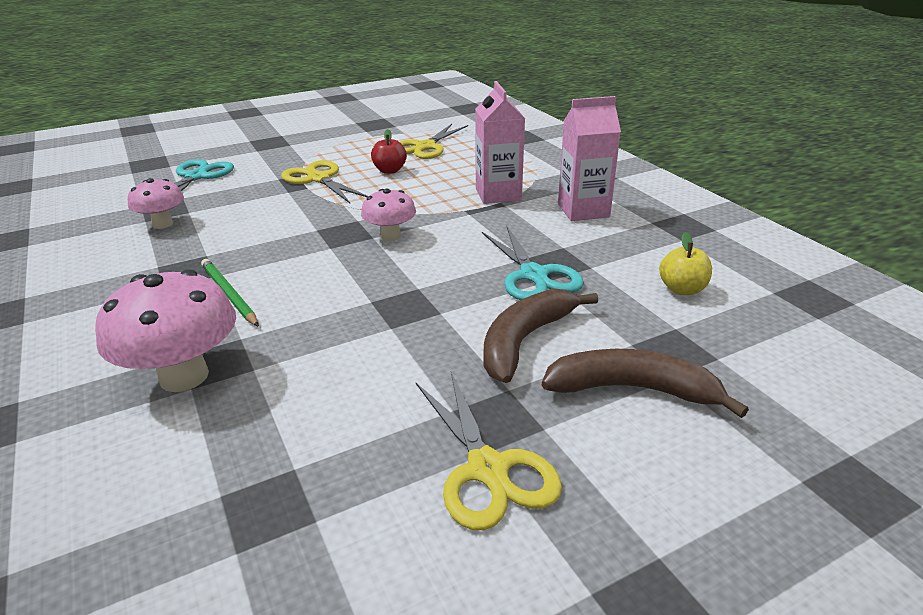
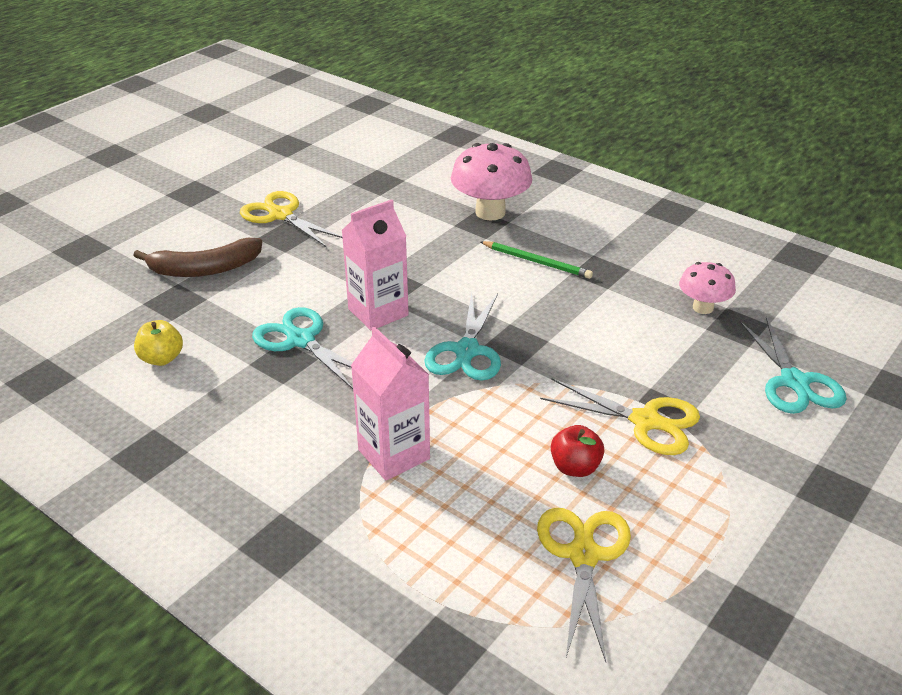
camera: 155 degrees right, 5 degrees up
(390, 236) = (466, 351): pink mushroom -> turquoise scissors
(525, 340) = (286, 282): brown banana -> none
(583, 210) = (274, 450): pink carton -> pink carton (378, 312)

